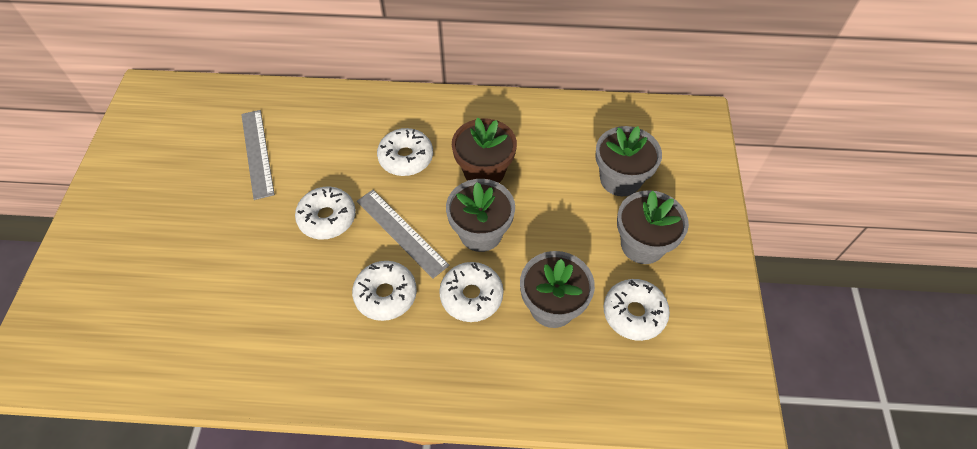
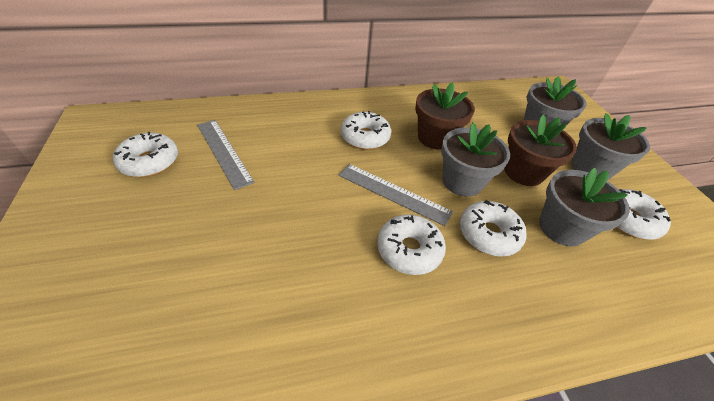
camera: 20 degrees left, 10 degrees down
(327, 218) = (316, 193): white donut -> white donut (150, 162)
(557, 234) = (523, 172): none -> brown flower pot

